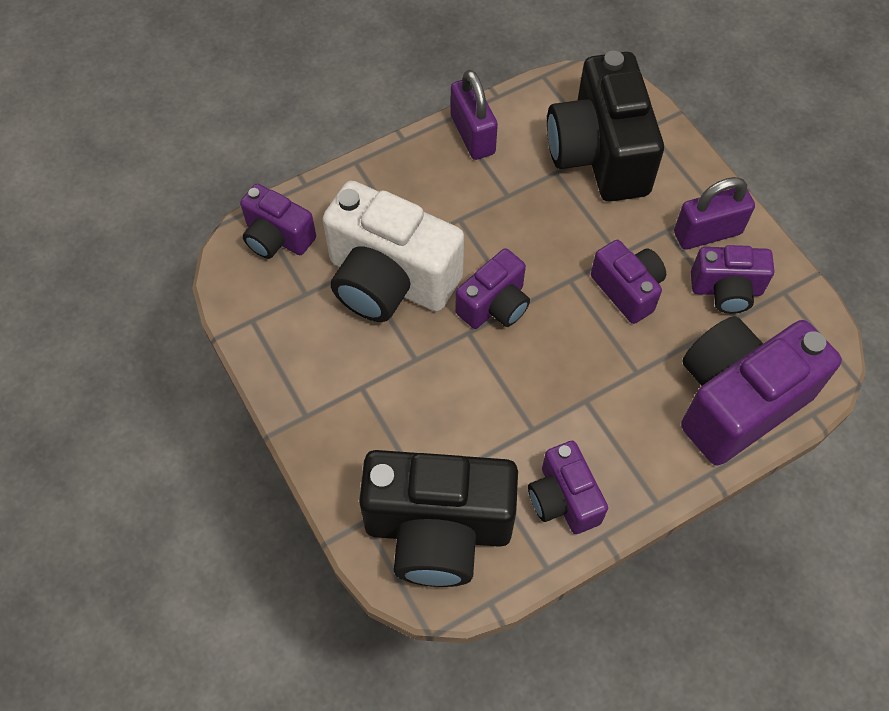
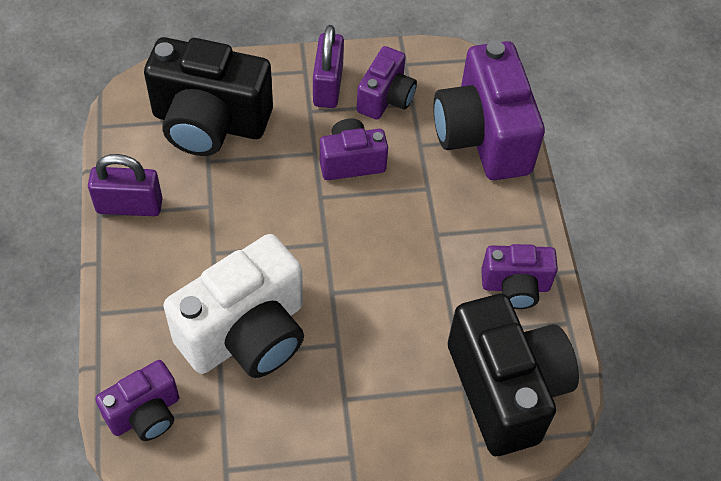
camera: 70 degrees left, 5 degrees down
(438, 530) = (505, 389): black camera -> black camera turned 45 degrees counterclockwise
(494, 305) = (316, 261): purple camera -> none

